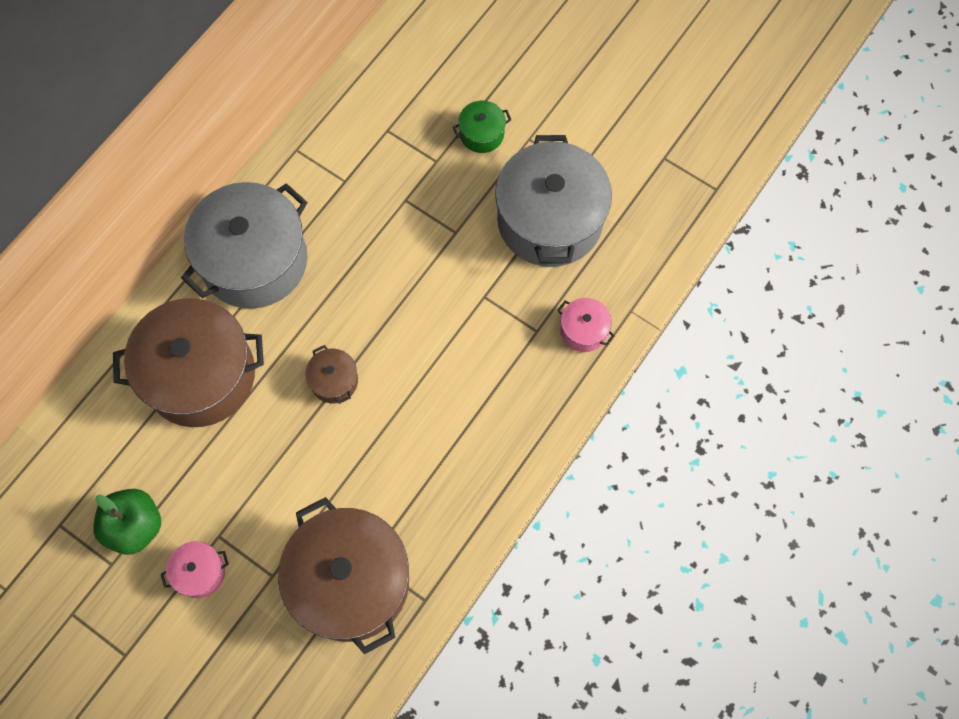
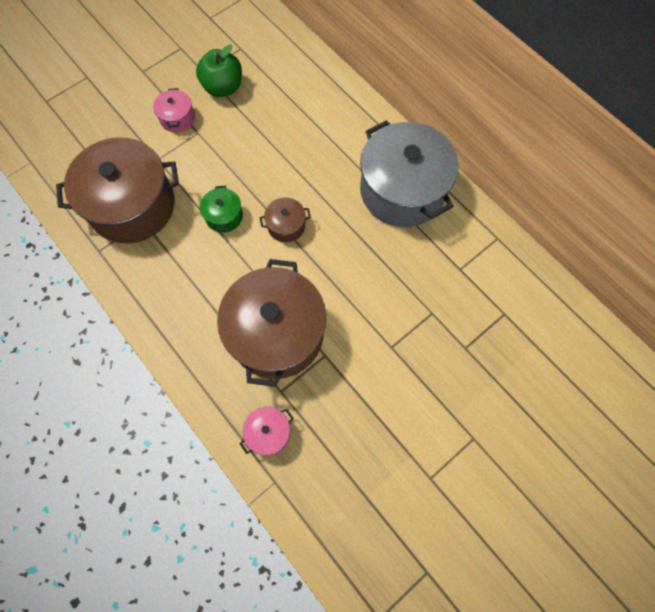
camera: 105 degrees right, 0 degrees up
(200, 375) = (318, 140): brown pot -> brown pot (276, 333)
(482, 134) = (486, 396): green pot -> green pot (224, 216)
(549, 220) = (384, 434): grey pot -> none

